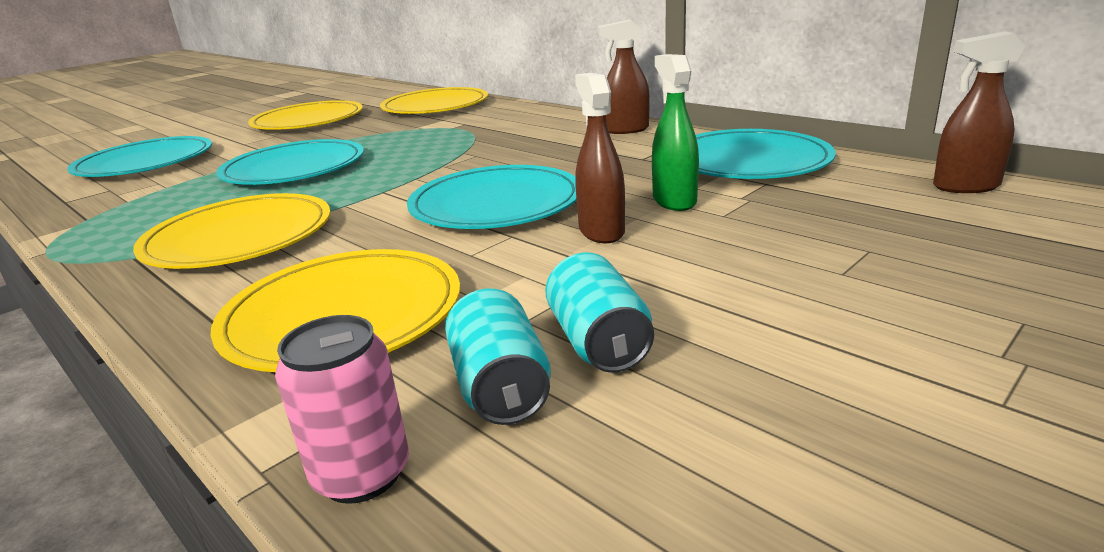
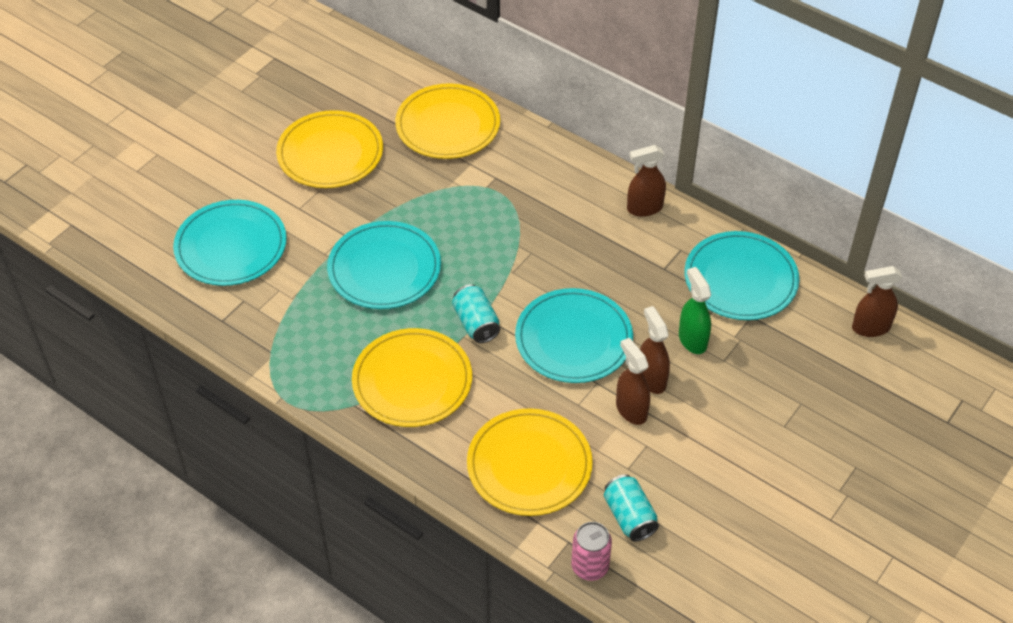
camera: 10 degrees left, 25 degrees up
(557, 258) = (631, 410): none -> brown spray bottle
(598, 342) = (667, 485): turquoise can -> turquoise can (476, 323)

